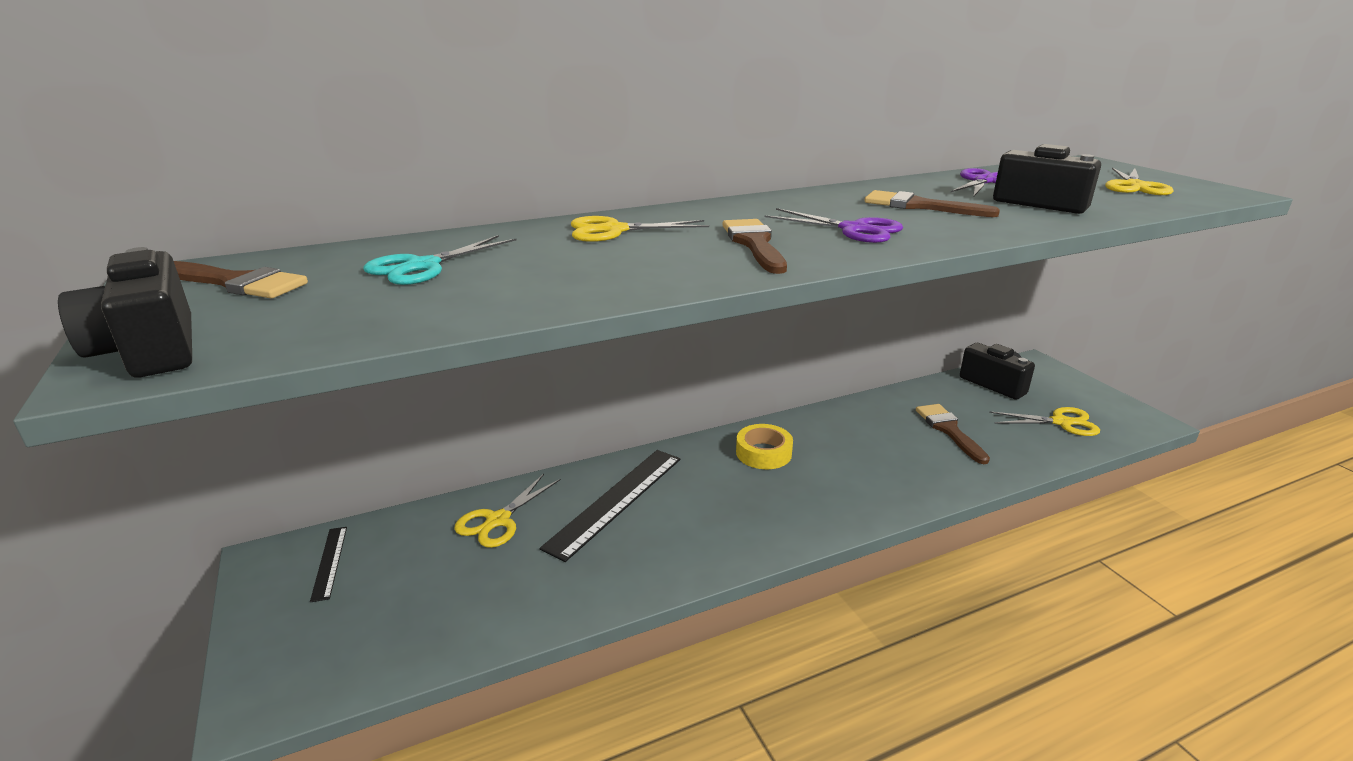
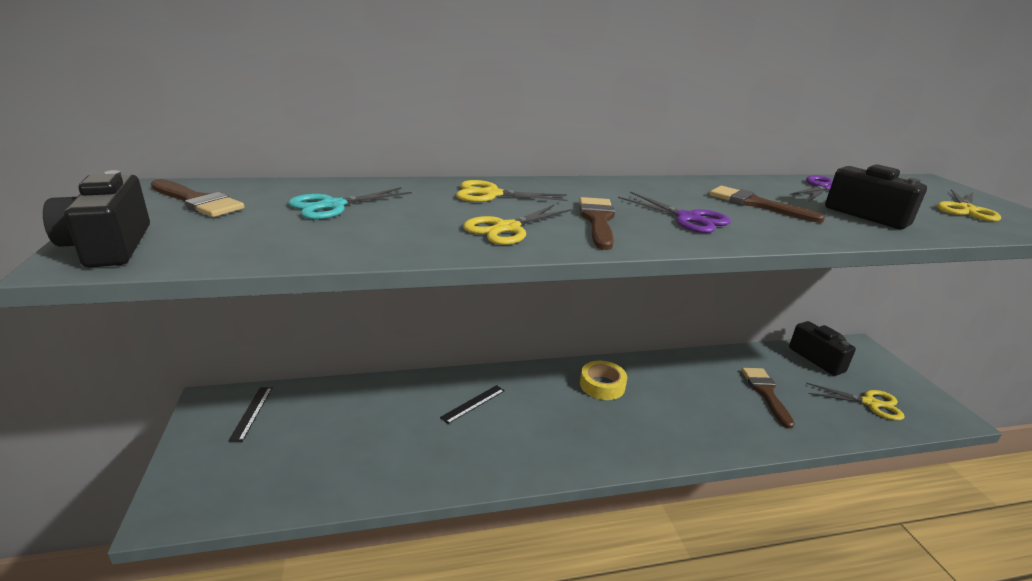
camera: 10 degrees right, 0 degrees up
(498, 520) = (380, 403): yellow scissors -> yellow scissors (507, 228)
(615, 500) = (473, 403): black ruler -> black ruler, size x0.50

